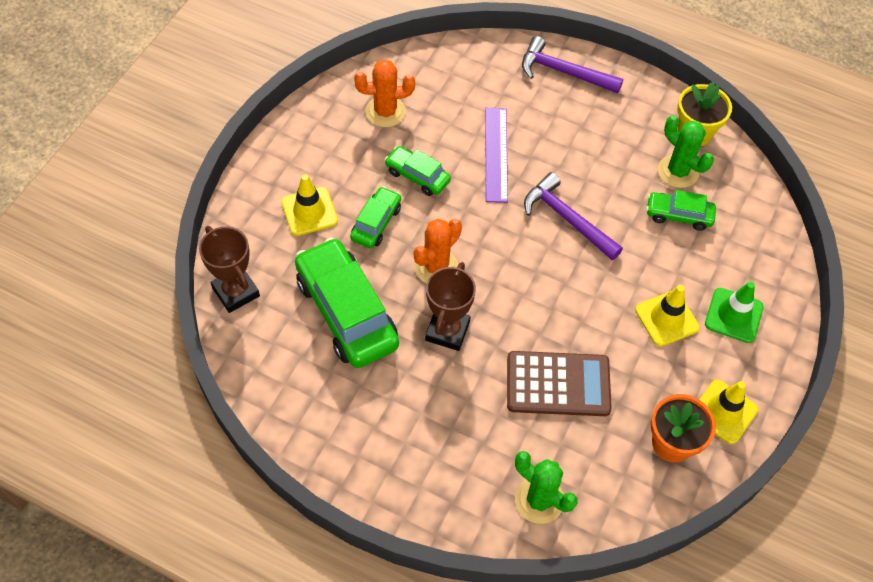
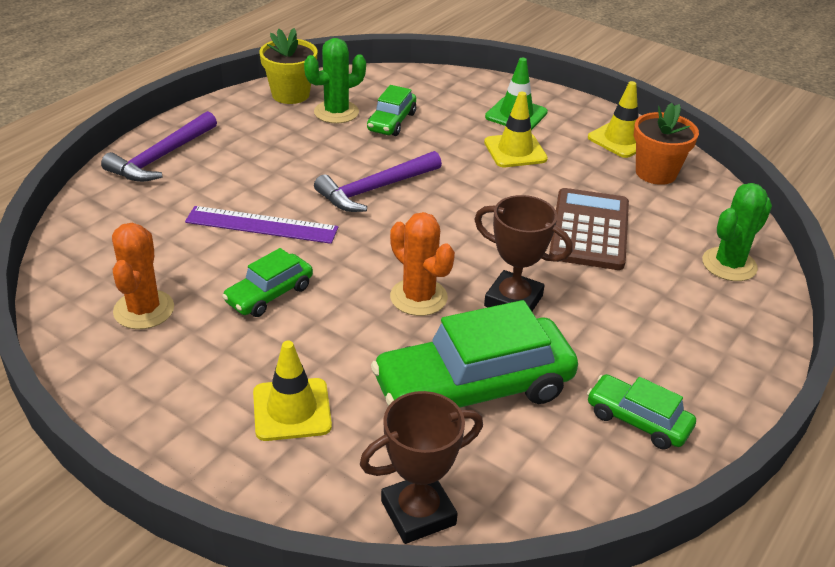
camera: 80 degrees left, 20 degrees down
(376, 223) = (334, 342): green car -> green car (638, 420)

